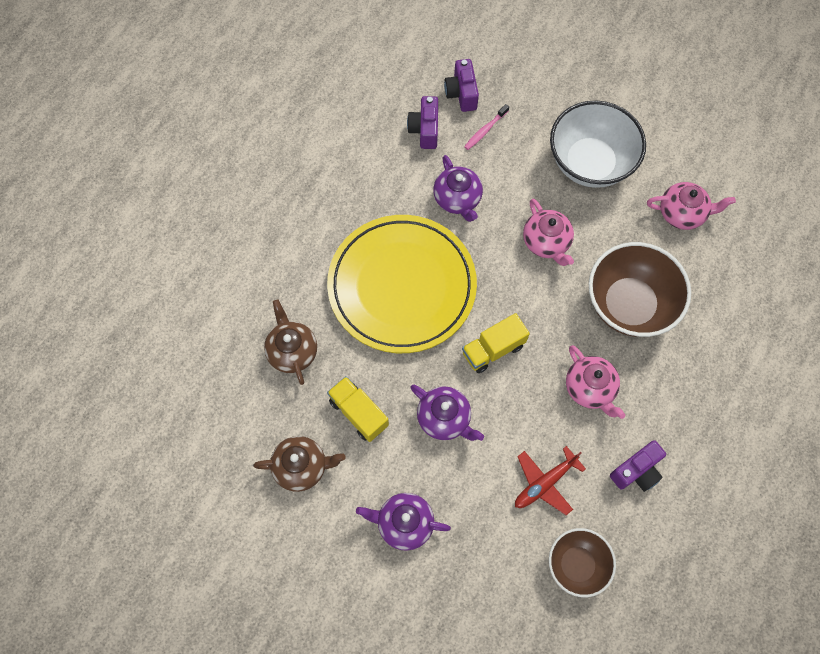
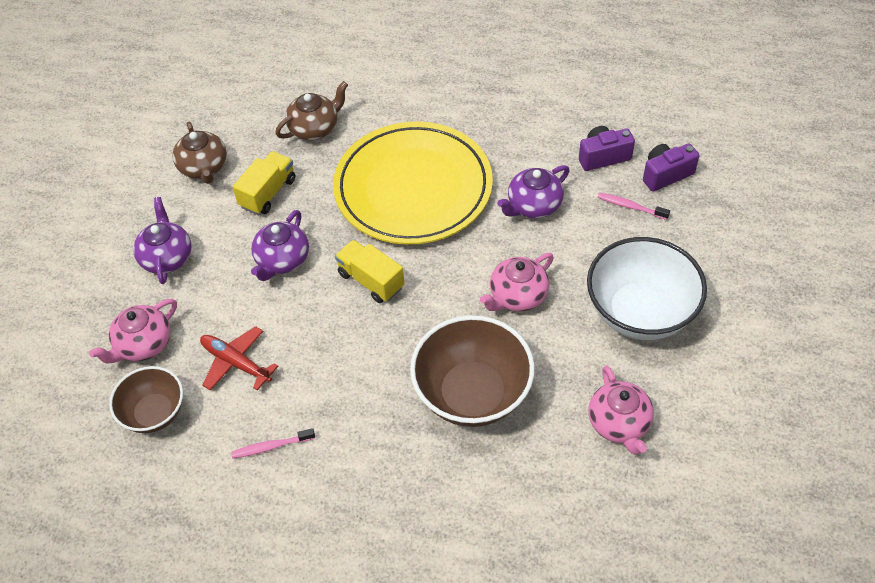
camera: 75 degrees right, 15 degrees down
(590, 388) = (355, 379): pink teapot -> pink teapot (143, 344)
(636, 471) = (271, 446): purple camera -> pink toothbrush

